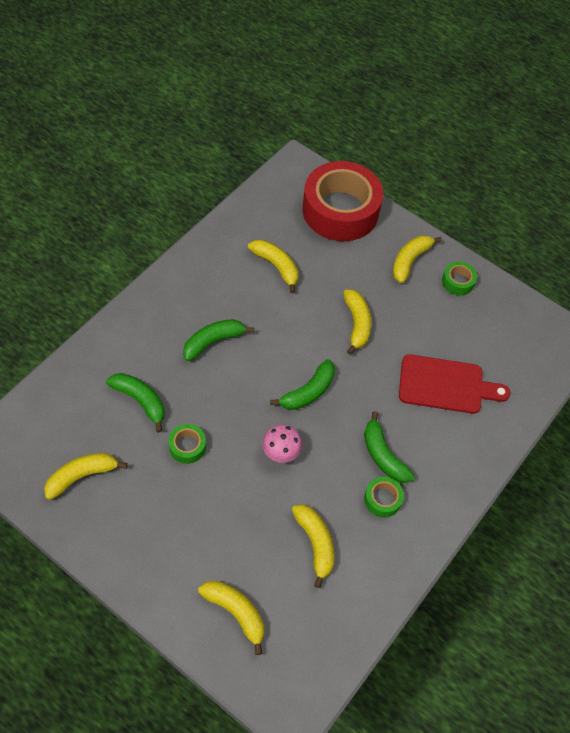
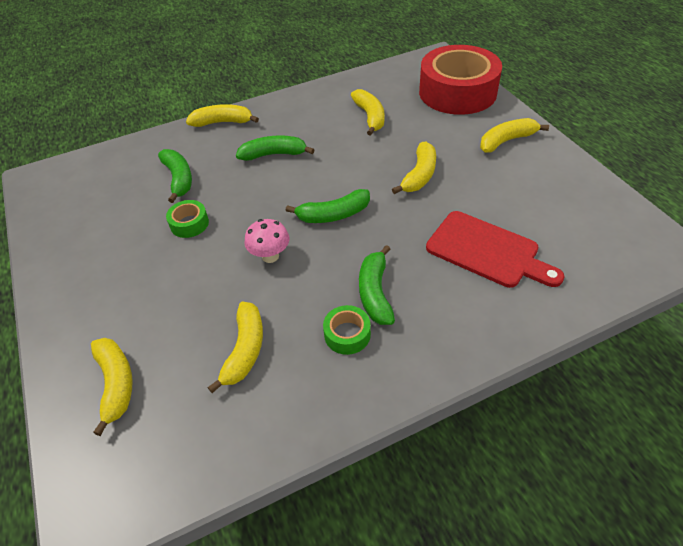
camera: 35 degrees right, 10 degrees down
(82, 476) = (86, 217): yellow banana -> yellow banana (223, 122)
(458, 282) = (551, 168): green tape -> none

